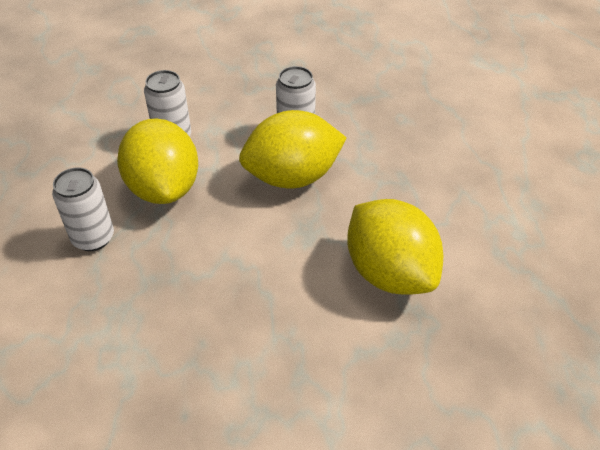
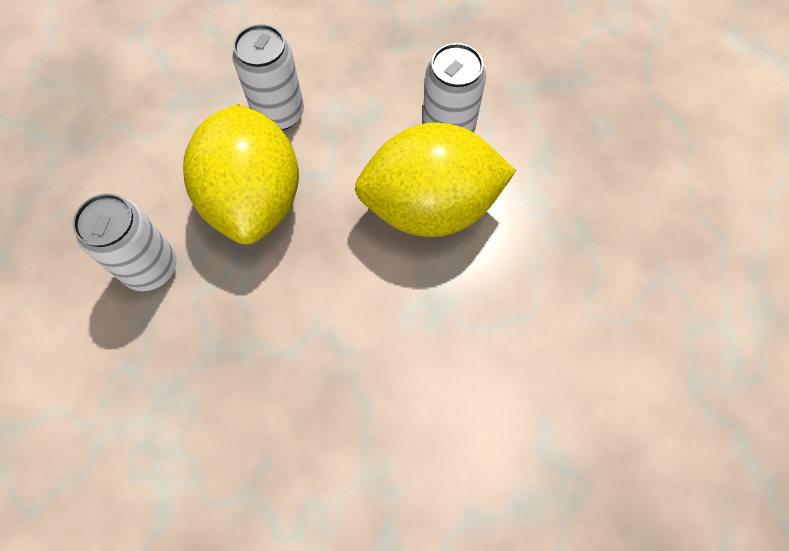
camera: 10 degrees right, 20 degrees up
(389, 272) = (536, 393): yellow lemon -> none

